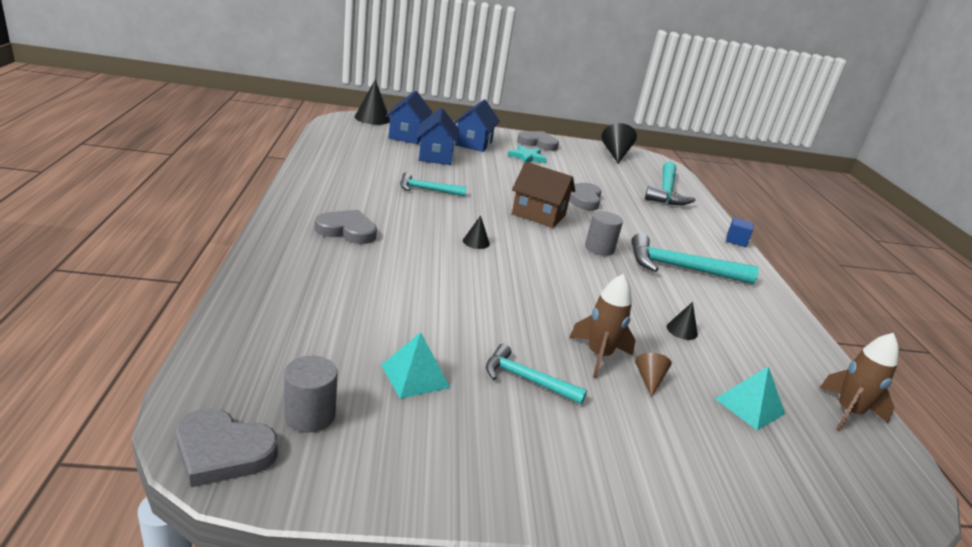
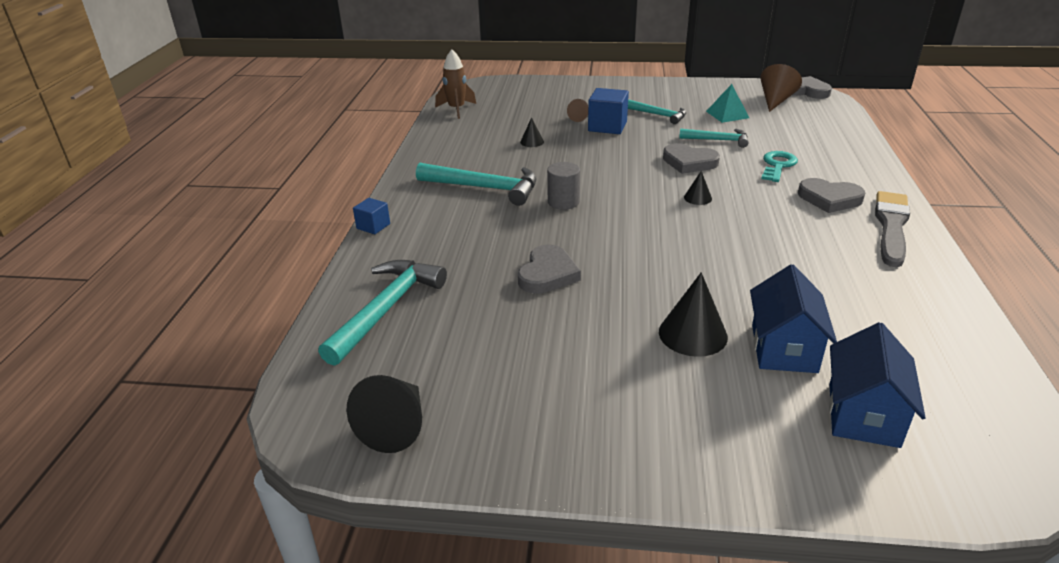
camera: 165 degrees left, 5 degrees up
(310, 204) = (891, 226): none -> grey brush
(310, 415) = (776, 101): grey cylinder -> brown cone
(372, 118) = (981, 486): black cone -> black cone (693, 334)
(379, 271) = (777, 165): none -> turquoise key
(427, 190) = (770, 264): turquoise hammer -> turquoise hammer (717, 140)
(473, 143) = (720, 410): blue house -> none
(527, 157) = (611, 375): turquoise star -> none
(538, 143) = (573, 441): grey heart -> grey heart (689, 162)
(538, 215) = (621, 239): brown house -> none
(598, 356) = (607, 126): brown rocket -> blue cube
(749, 406) = (521, 110): turquoise pyramid -> none

